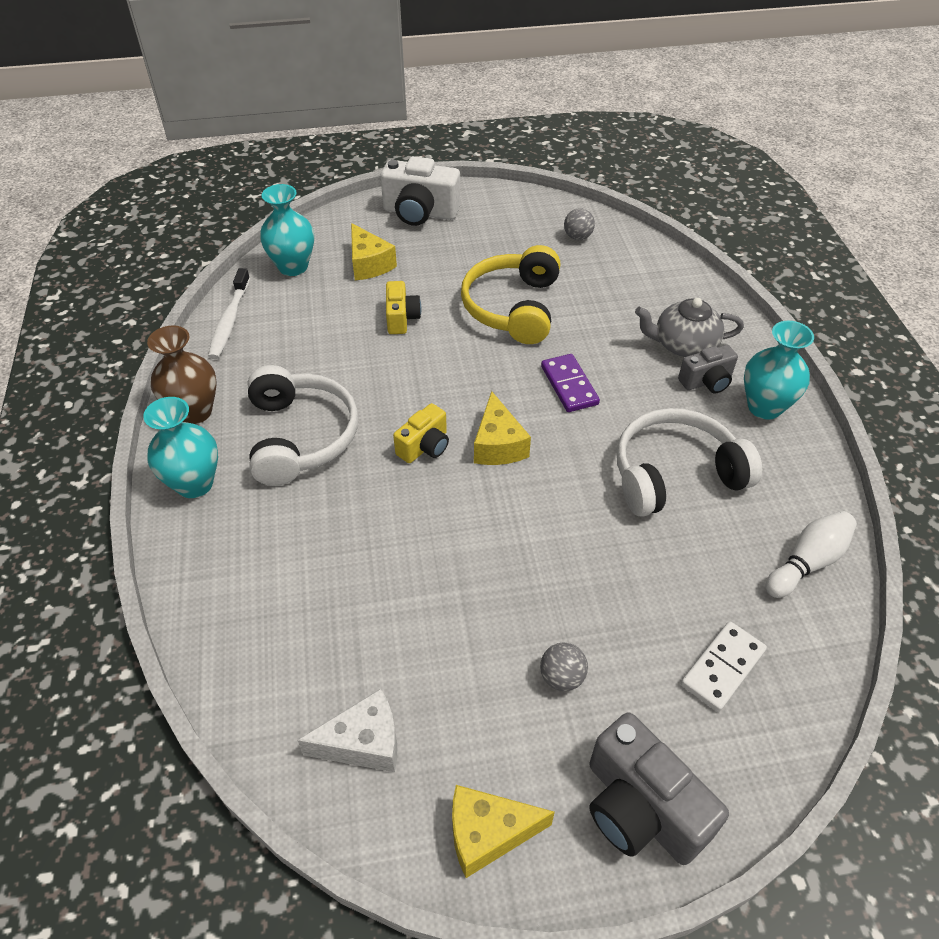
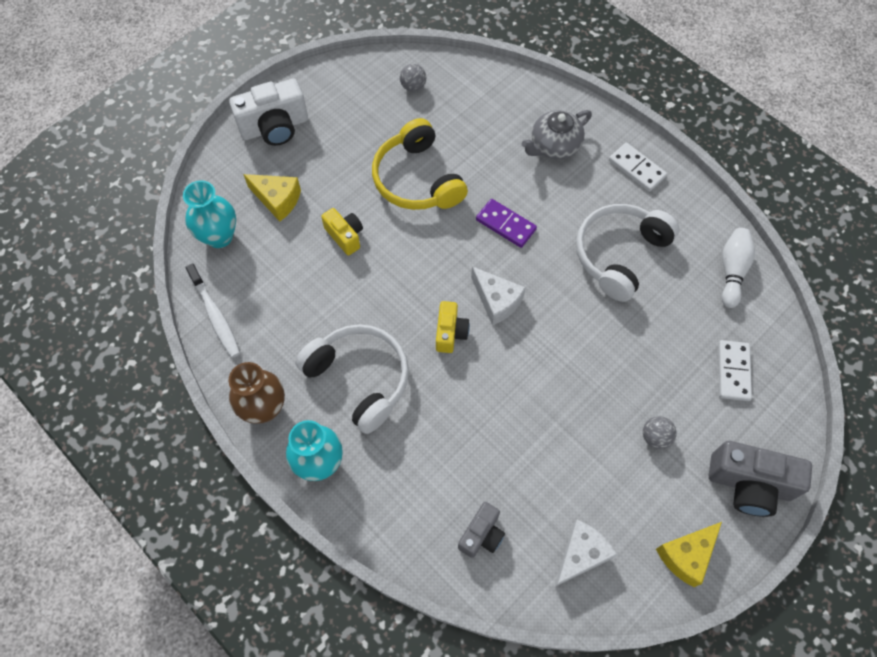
camera: 35 degrees left, 15 degrees up
(498, 445) = (496, 301): yellow cheese -> white cheese
(706, 381) = (589, 169): grey camera -> grey camera (481, 535)
(764, 407) = (637, 168): turquoise vase -> white domino

